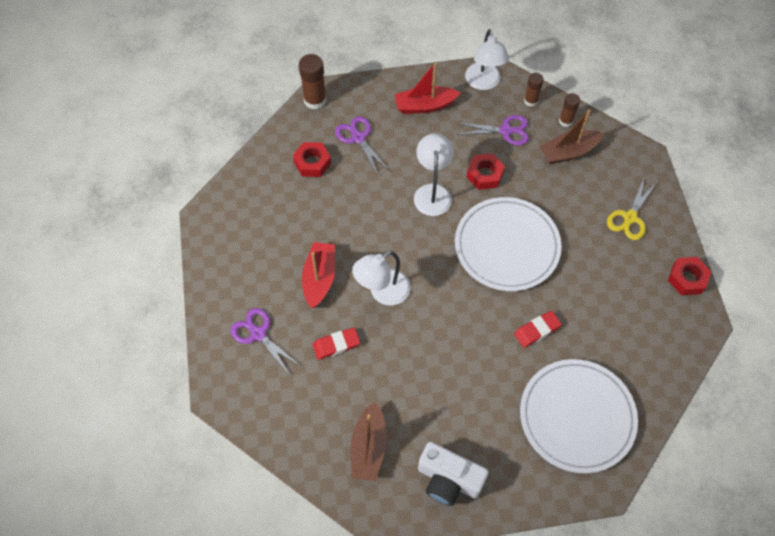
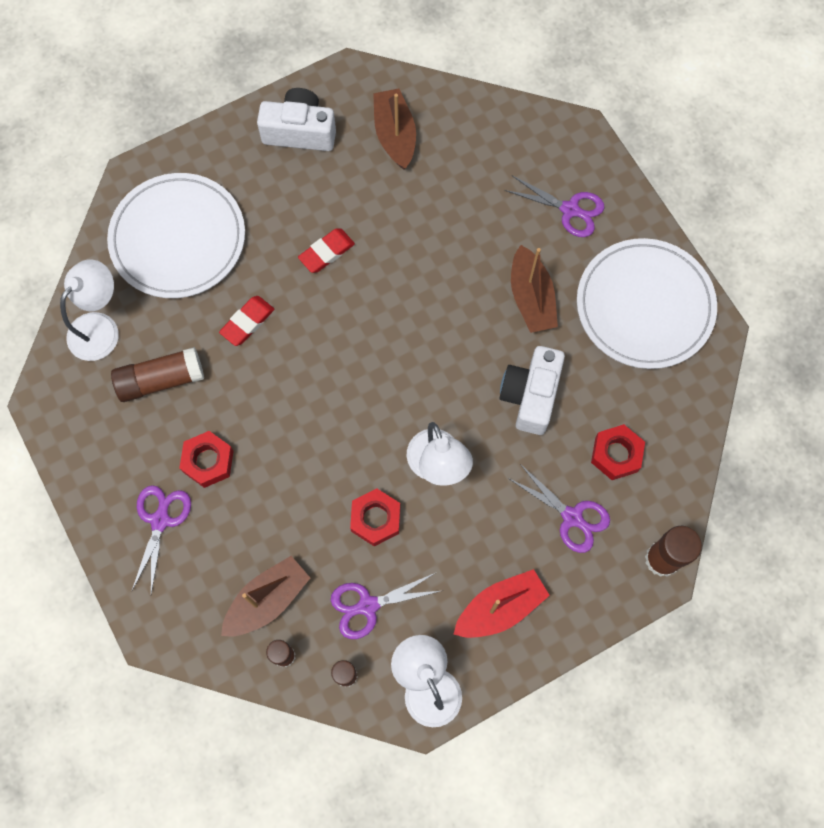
camera: 160 degrees right, 10 degrees up
(319, 278) = (531, 298): red boat -> brown boat
(336, 345) = (476, 227): red eraser -> red eraser (326, 252)
(351, 214) = (530, 395): none -> white camera
(382, 292) = (448, 306): white lamp -> white lamp (100, 327)
(507, 246) = (314, 420): white plate -> white plate (644, 306)
(612, 309) = (161, 380): none -> brown glue stick
(630, 217) = (160, 520): yellow scissors -> purple scissors
(687, 279) = (71, 454): red nut -> red nut (208, 461)

